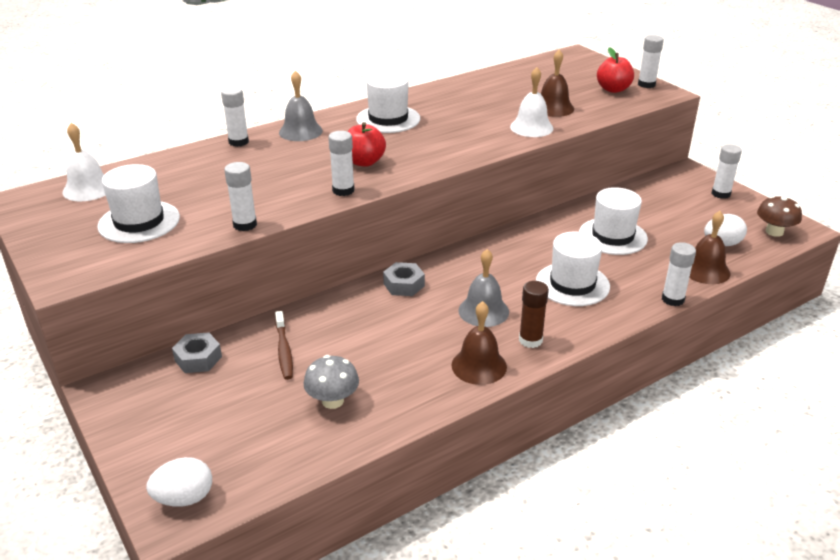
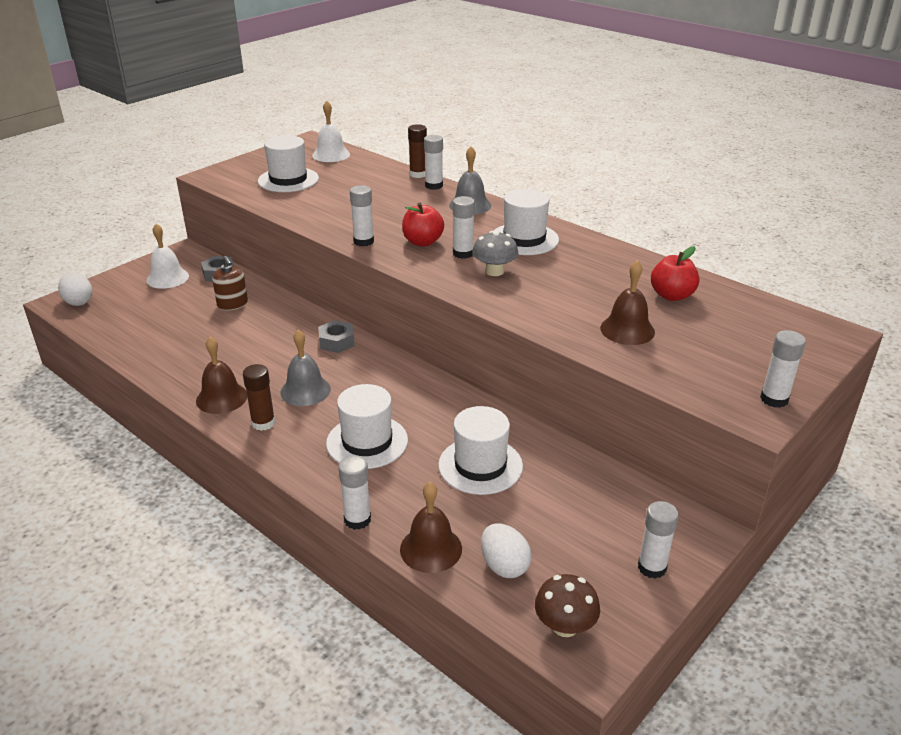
camera: 75 degrees right, 0 degrees up
(201, 146) = (418, 174): none -> brown glue stick
(245, 225) = (293, 214): white glue stick -> white glue stick (463, 253)
(284, 350) = (232, 304): brown toothbrush -> brown soap dispenser
(332, 401) = (173, 336): grey mushroom -> grey mushroom (494, 271)
(531, 127) = (559, 320): white bell -> white bell (167, 278)
(613, 89) = (728, 371): red apple -> red apple (672, 295)

